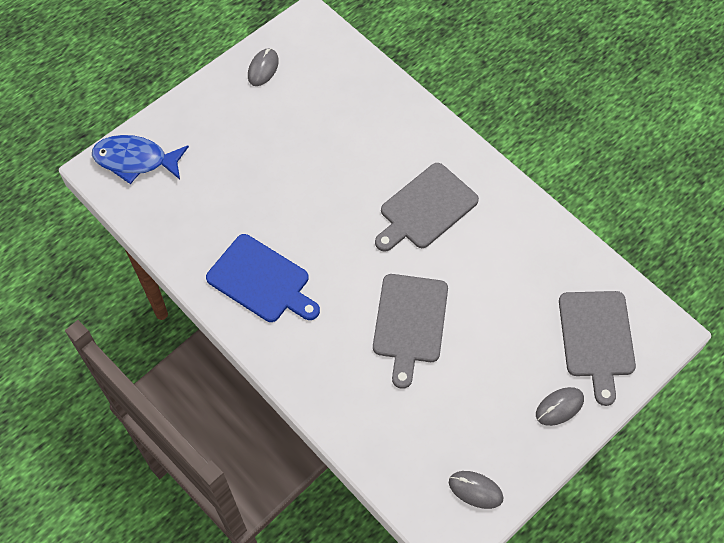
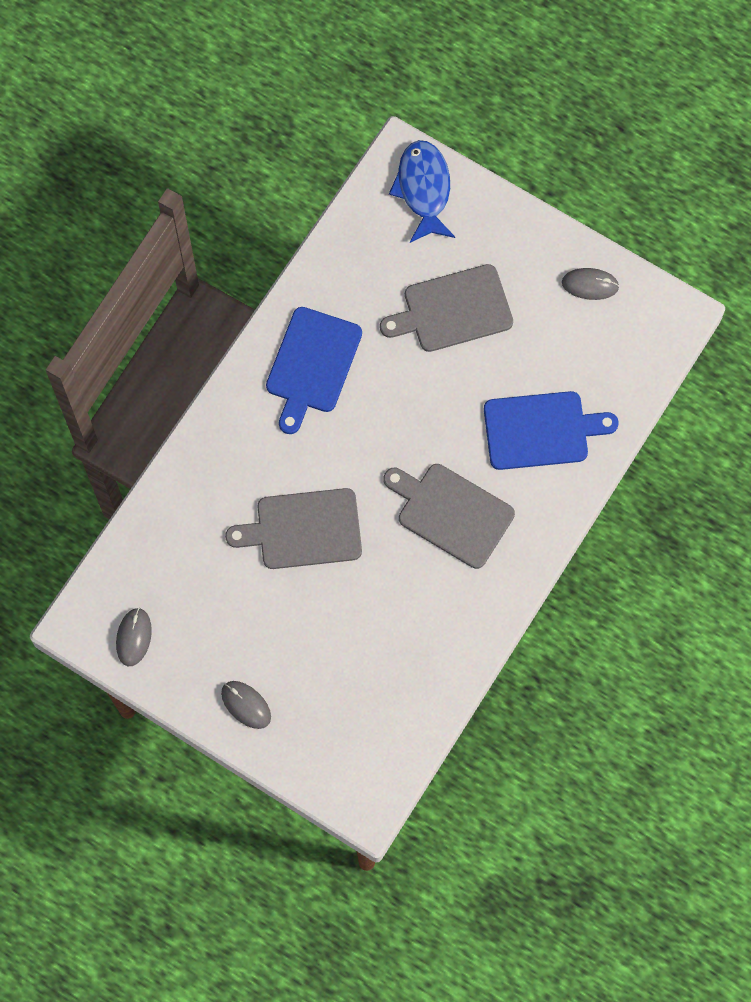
camera: 75 degrees right, 10 degrees up
(373, 130) = (541, 430): none -> blue cutting board
(596, 338) = (337, 731): grey cutting board -> grey cutting board (453, 310)

